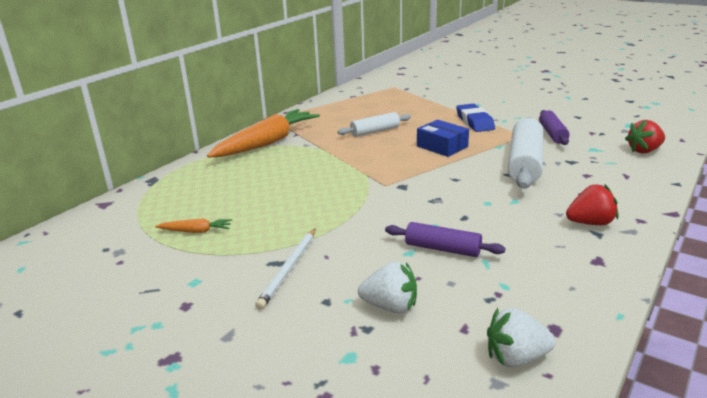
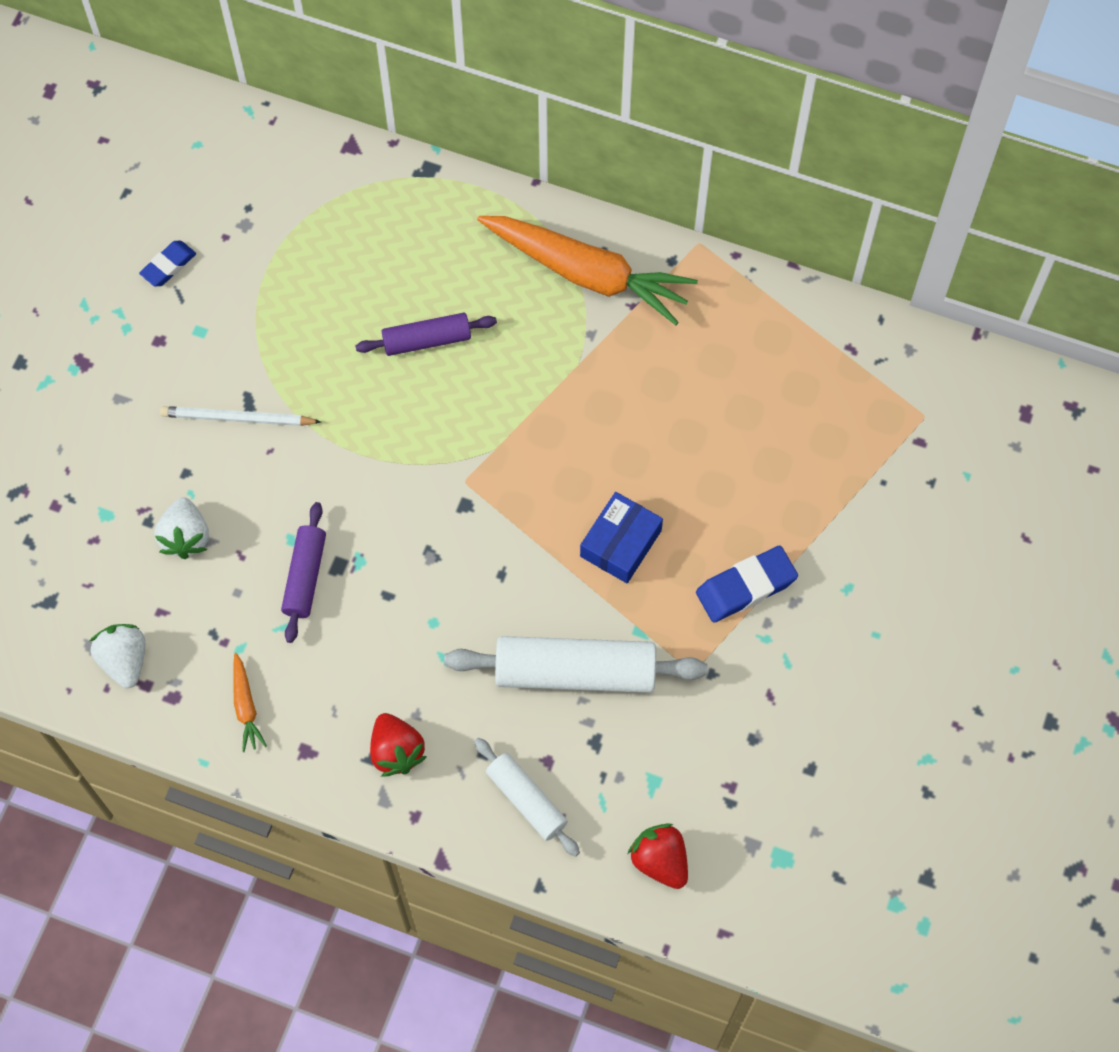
camera: 75 degrees right, 40 degrees up
(117, 293) = (168, 266): none -> blue eraser
(196, 231) = (301, 287): orange carrot -> orange carrot (246, 706)
(375, 131) = (668, 428): white rolling pin -> white rolling pin (526, 800)
(552, 134) = (710, 719): purple rolling pin -> purple rolling pin (427, 340)

